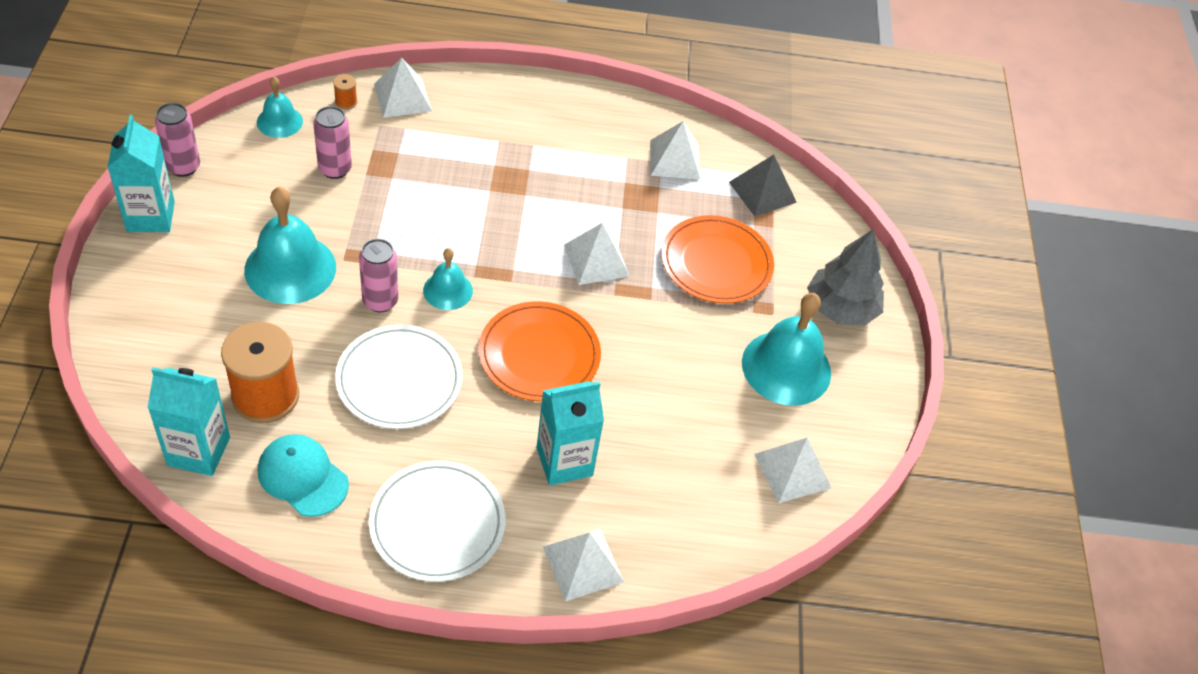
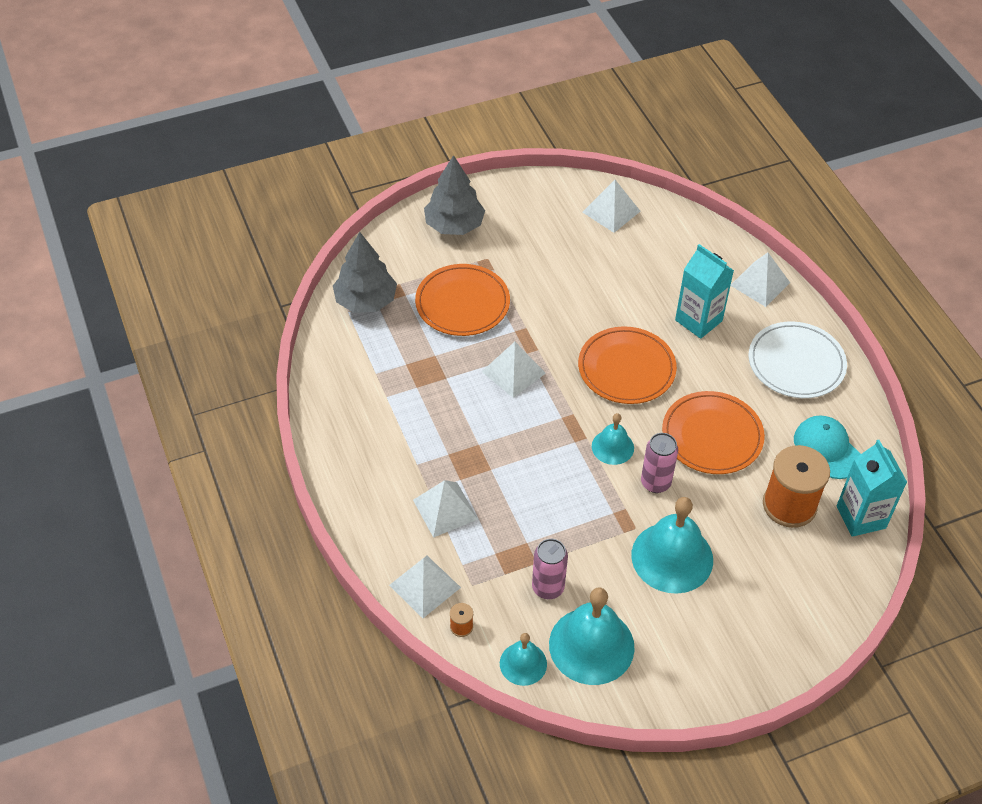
camera: 110 degrees left, 0 degrees up
(151, 216) = (700, 689): turquoise carton -> none
(183, 167) = (630, 703): pink can -> none
(302, 477) = (827, 449): turquoise cap -> turquoise cap turned 135 degrees clockwise
(399, 380) = (712, 436): white plate -> orange plate
(675, 159) = (367, 365): white pyramid -> white pyramid (445, 509)
(762, 192) = (365, 301): grey pyramid -> grey tree
(786, 367) = (530, 238): turquoise bell -> turquoise bell (591, 645)

